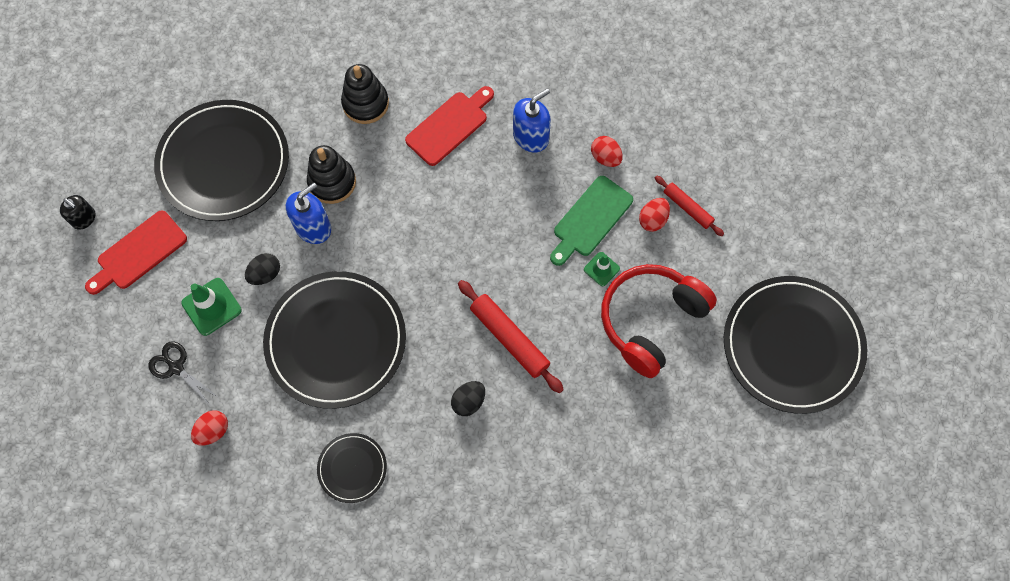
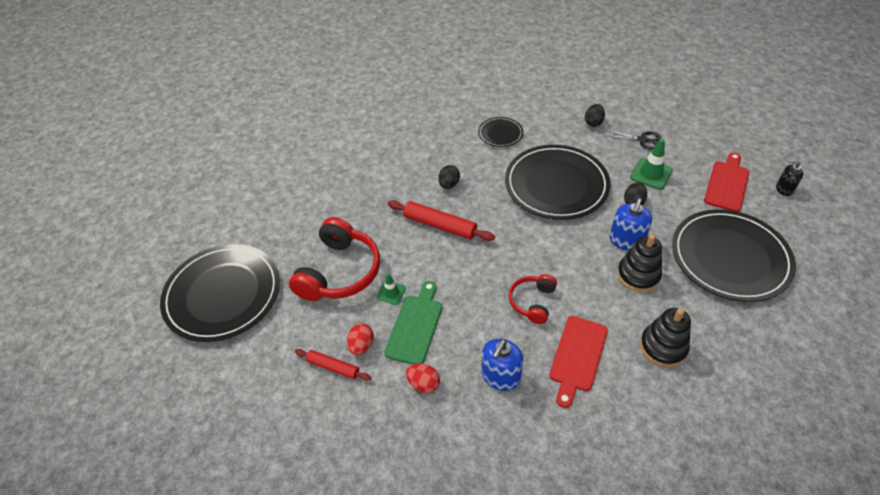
camera: 160 degrees right, 20 degrees down
(213, 431) = (593, 122): red egg -> black egg
(458, 197) = (532, 302): none -> red headphones

